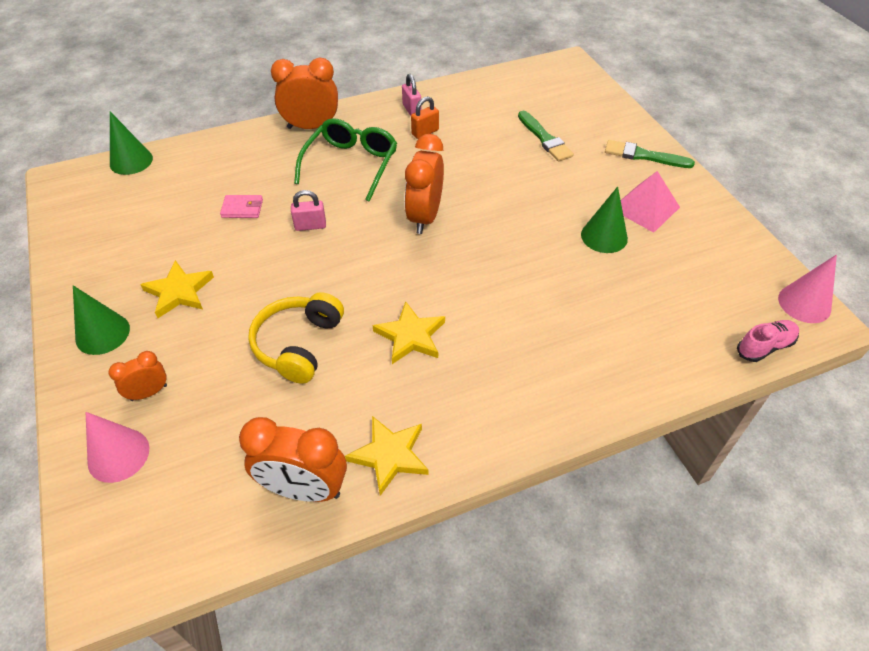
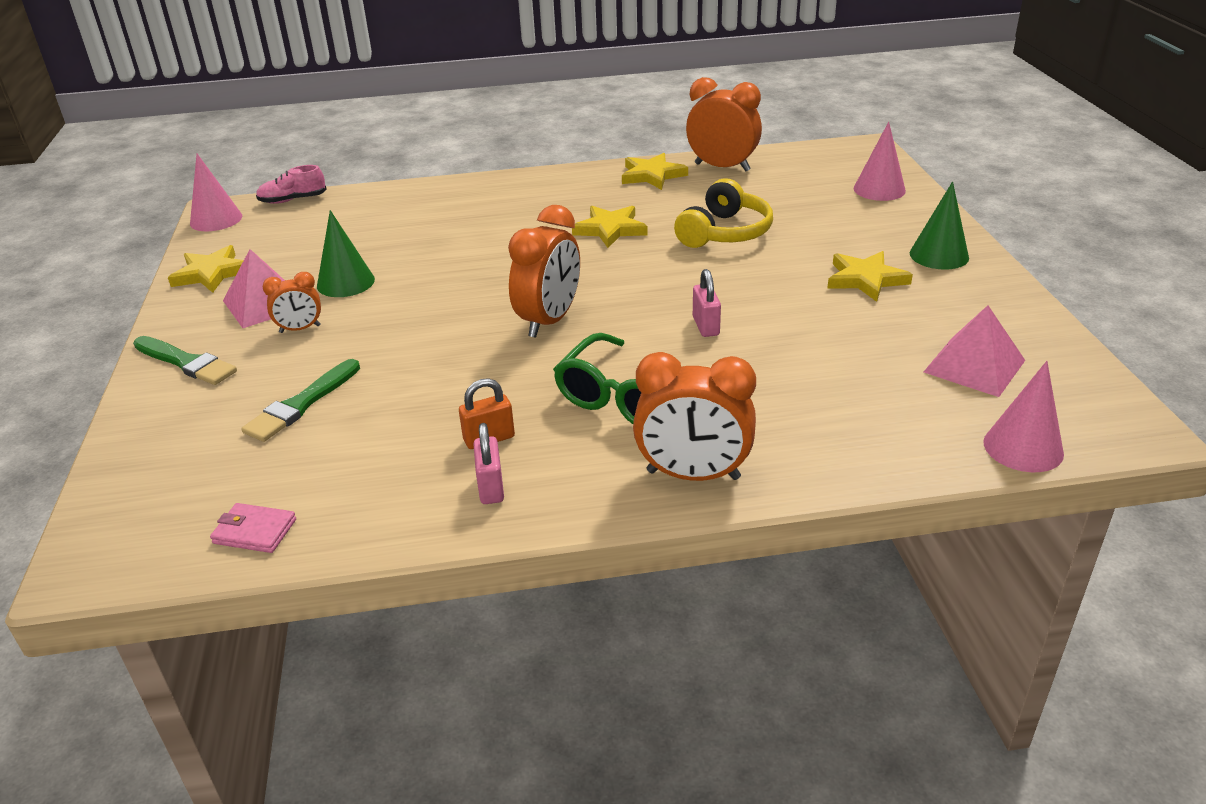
camera: 165 degrees left, 15 degrees down
(131, 161) = (1023, 447): green cone -> pink cone
(131, 213) = (974, 366): none -> pink pyramid
(149, 393) = (868, 216): orange clock -> orange clock (300, 329)
(242, 208) = (804, 355): pink wallet -> pink wallet (255, 531)
(310, 226) = (705, 326): pink padlock -> pink padlock turned 75 degrees clockwise
(545, 139) = (301, 404): green brush -> green brush turned 135 degrees counterclockwise
(721, 233) = (211, 273): none -> yellow star

